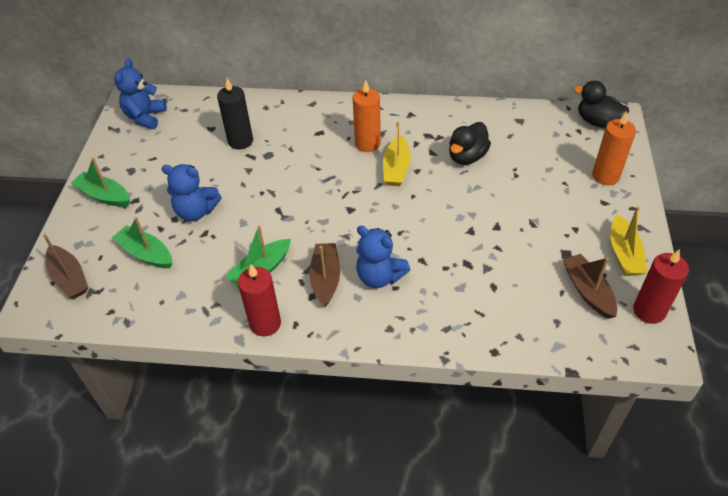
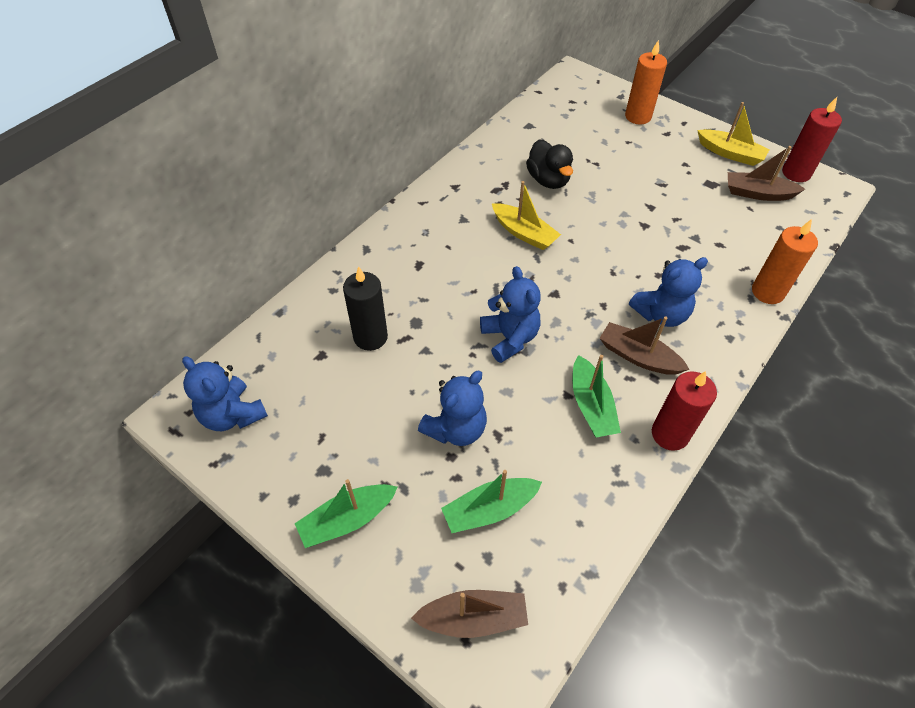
camera: 60 degrees left, 5 degrees up
(289, 204) = (510, 338): none -> blue teddy bear
(367, 144) = (470, 236): orange candle -> orange candle (767, 292)
(597, 121) = (570, 86): black duck -> none

